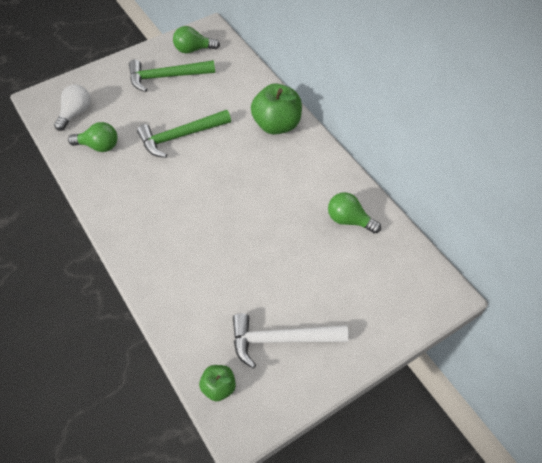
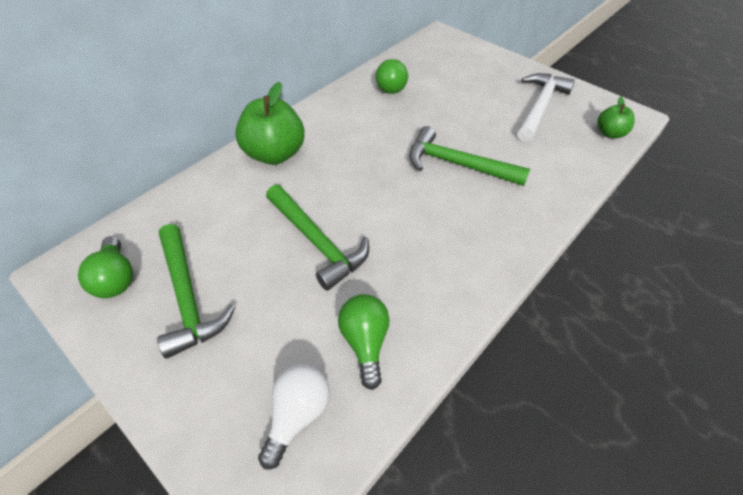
camera: 105 degrees left, 5 degrees down
(76, 113) = (297, 415): white light bulb -> white light bulb turned 105 degrees clockwise
(223, 237) = (457, 164): none -> green hammer
(281, 340) = (539, 107): white hammer -> white hammer turned 135 degrees counterclockwise

